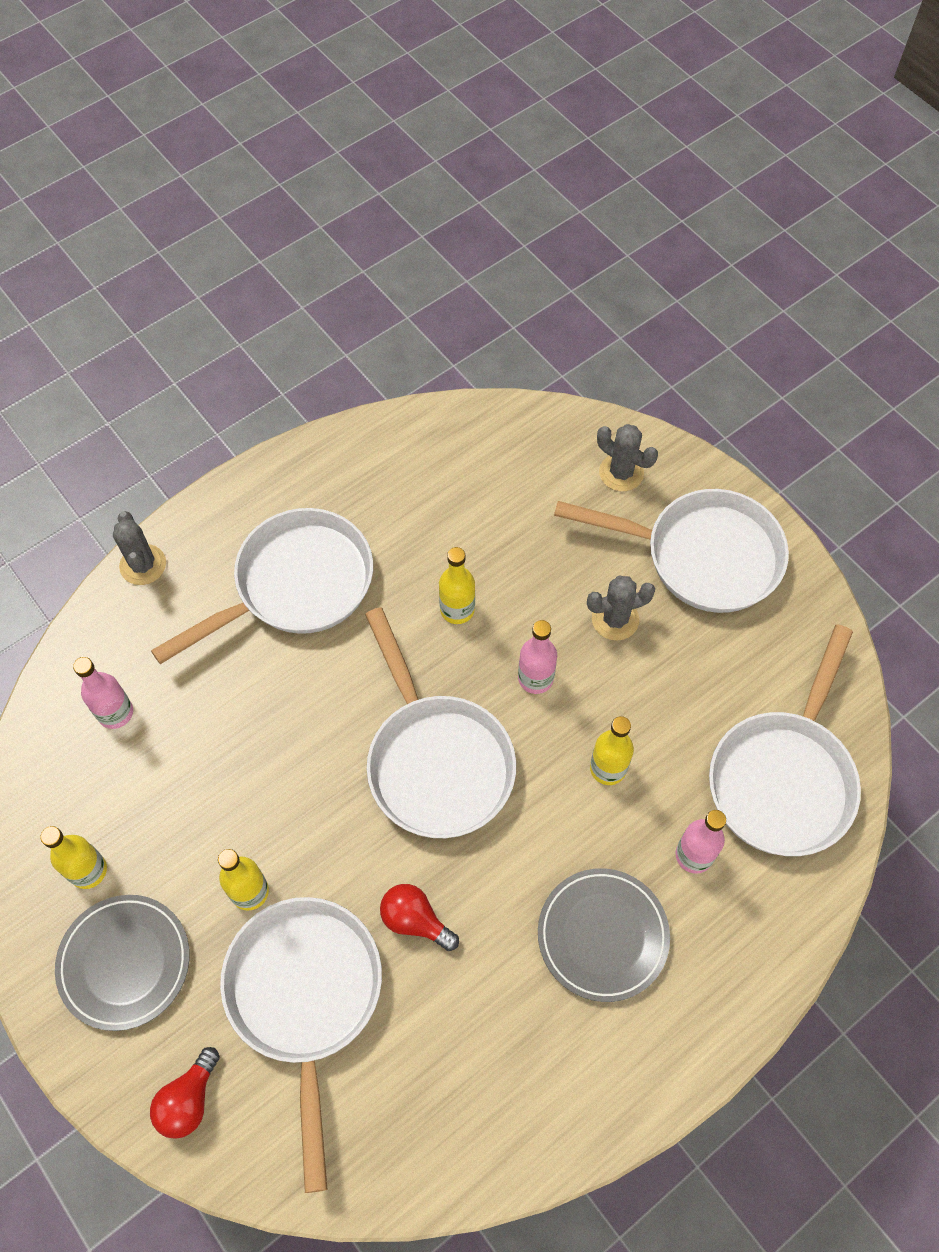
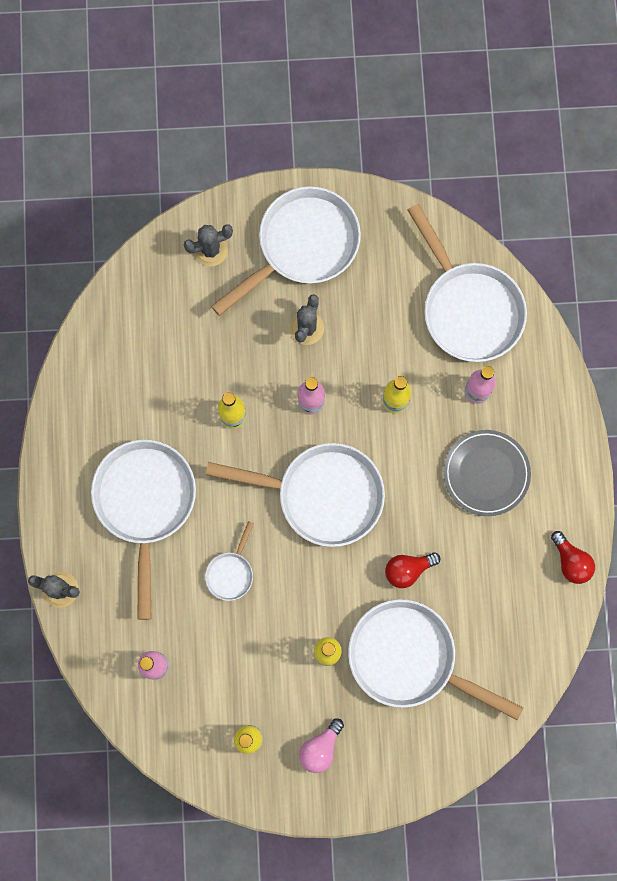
camera: 55 degrees left, 15 degrees up
(124, 963) = (320, 748): grey plate -> pink light bulb
(188, 1100) = (422, 755): red light bulb -> red light bulb (571, 561)
(276, 722) = (231, 572): none -> white pan

